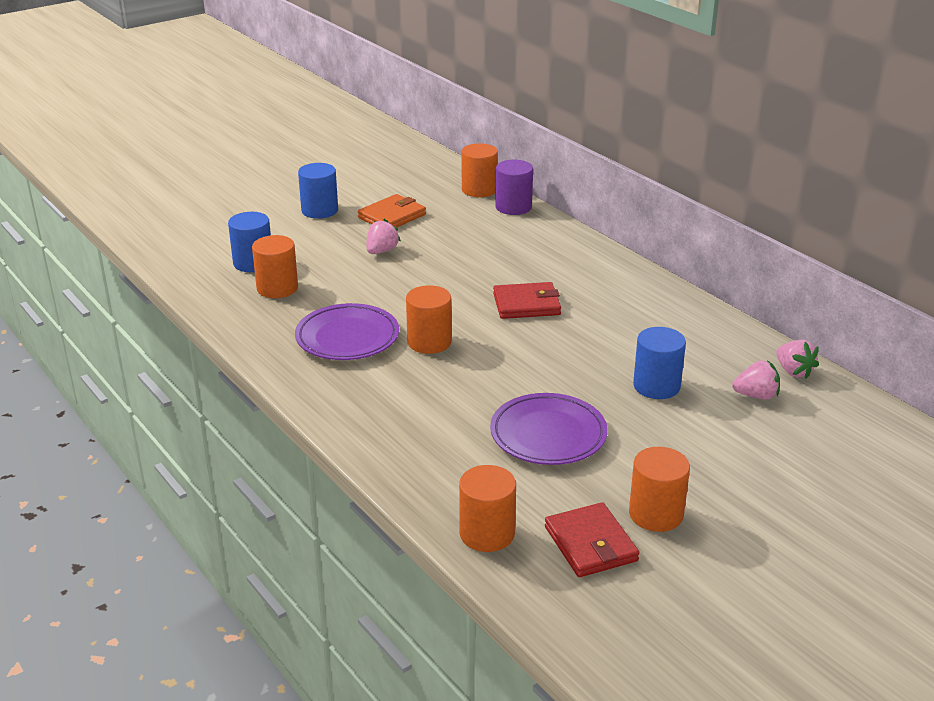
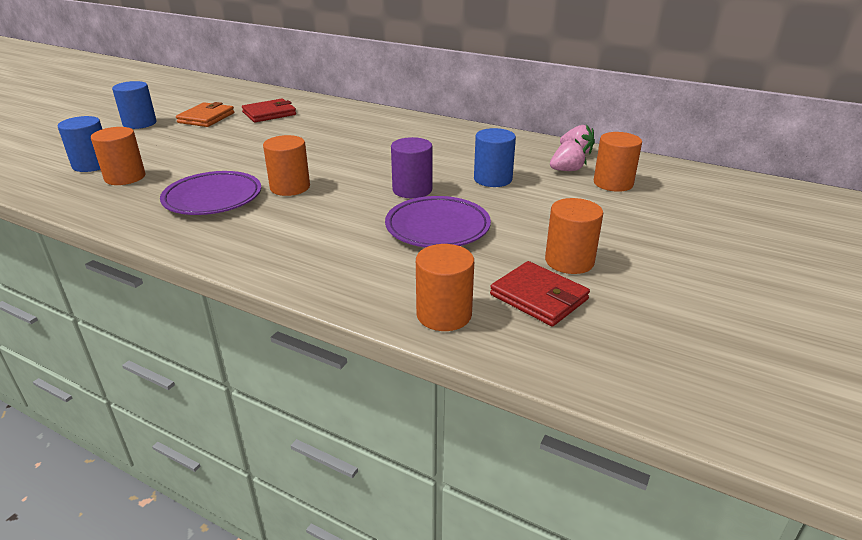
camera: 25 degrees left, 0 degrees up
(381, 251) = (210, 139): pink strawberry -> none
(479, 190) = (268, 94): orange cylinder -> orange cylinder (613, 183)
(513, 207) = (301, 99): purple cylinder -> purple cylinder (412, 190)
(526, 304) = (354, 150): red wallet -> red wallet (269, 113)

